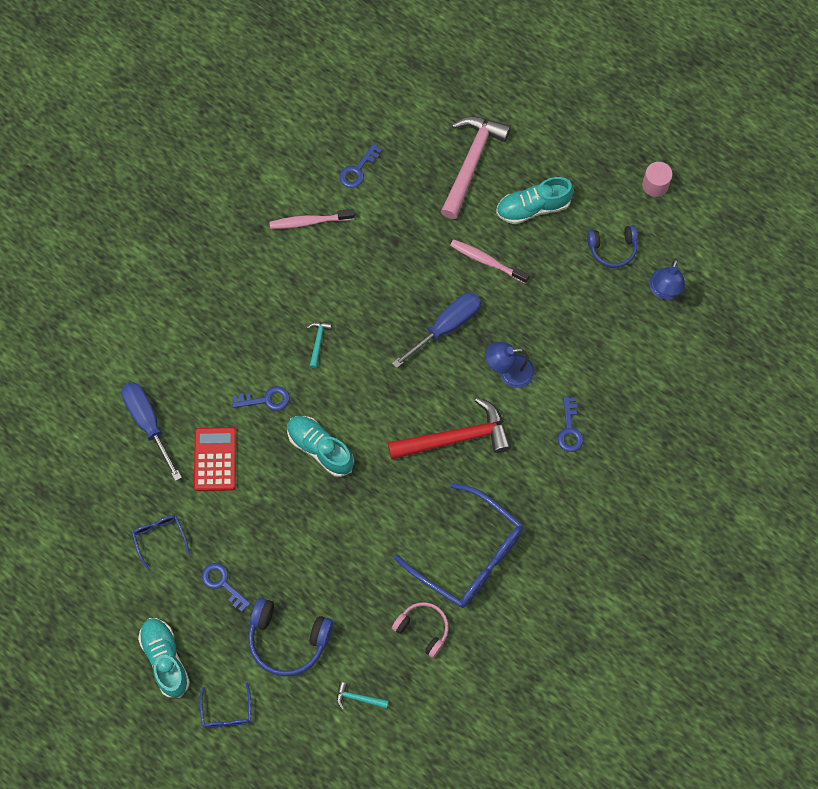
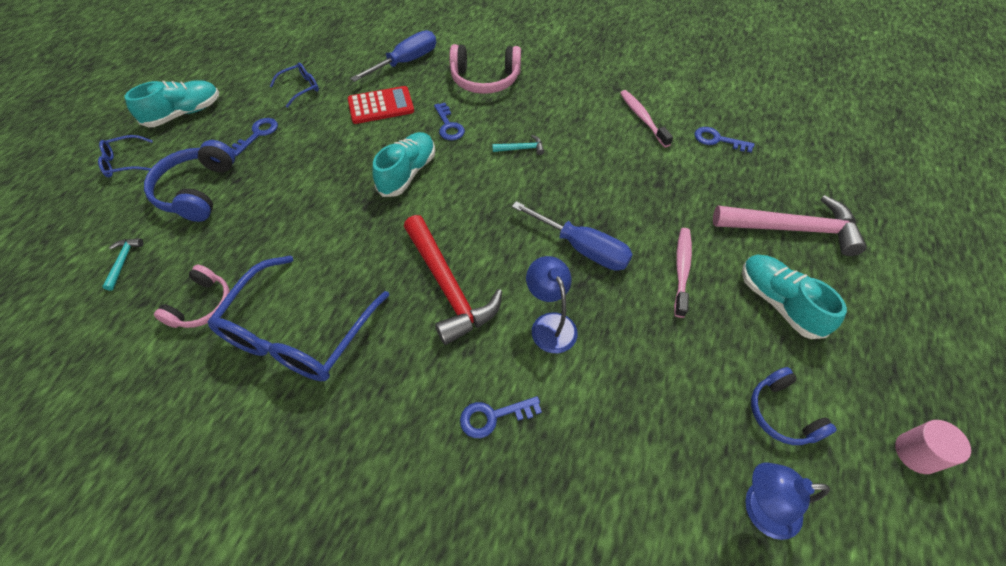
camera: 75 degrees right, 15 degrees down
(205, 349) = (485, 80): none -> pink headphones

